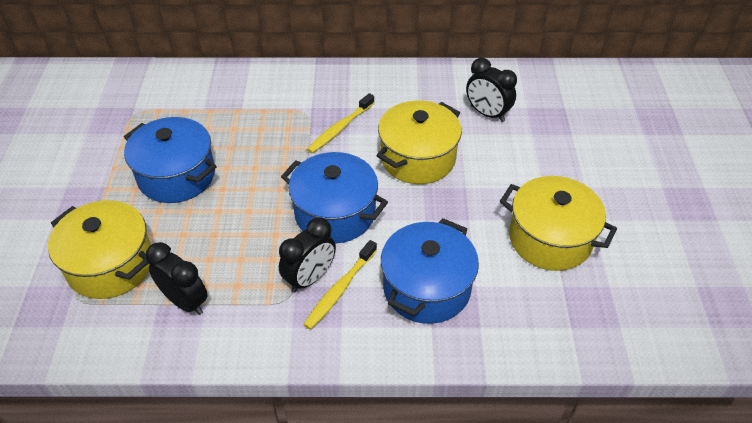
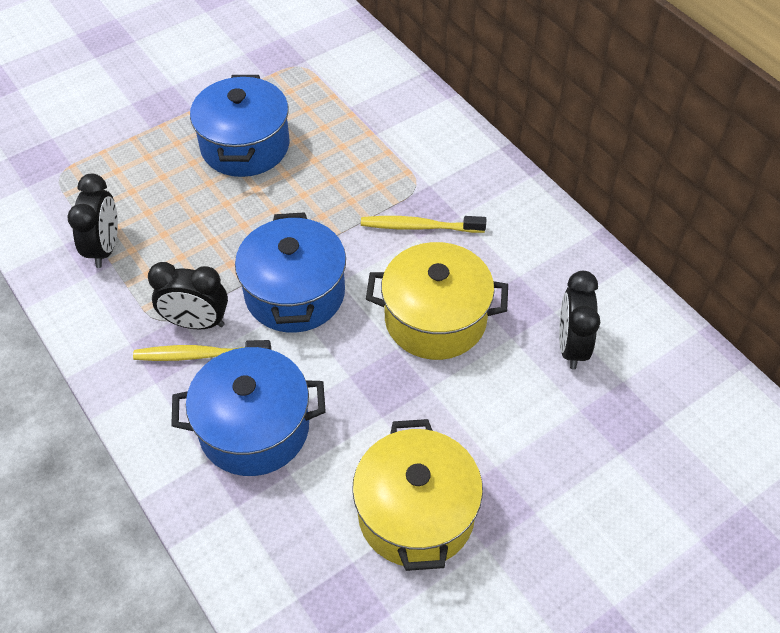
camera: 55 degrees right, 5 degrees up
(111, 265) = (109, 172): yellow pot -> none

